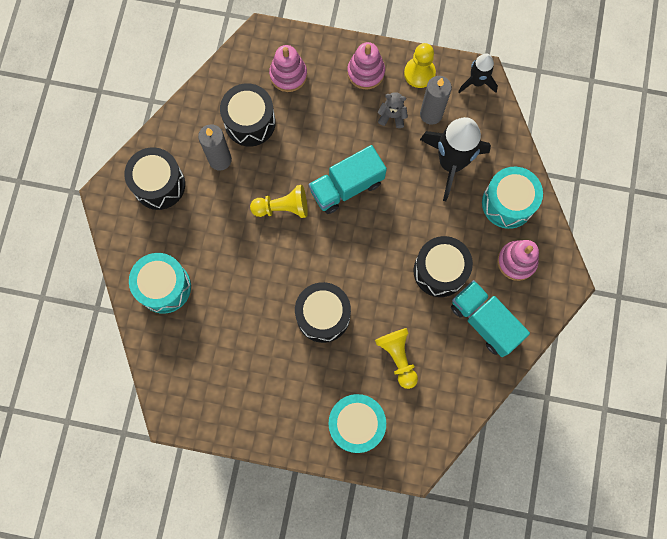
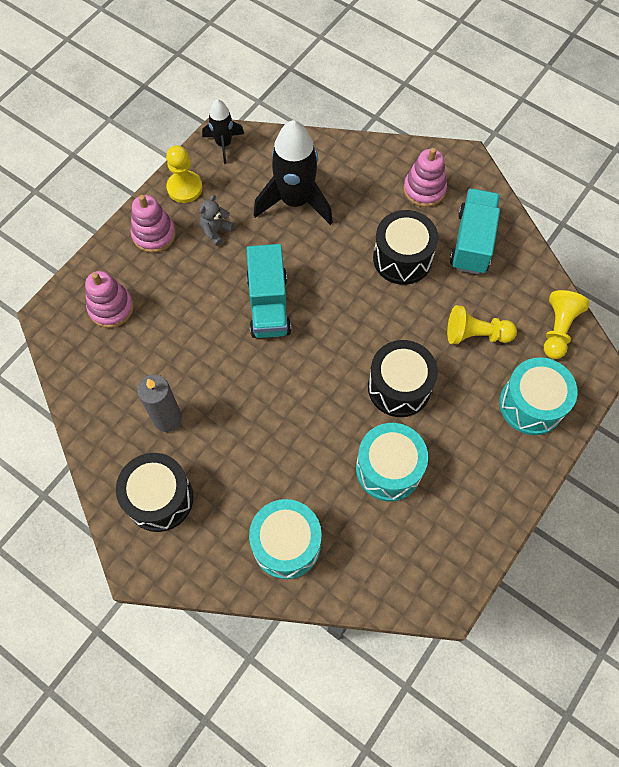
camera: 65 degrees left, 10 degrees down
(250, 122) = (142, 369): black drum -> none
(283, 207) = (258, 377): yellow pawn -> yellow pawn (558, 329)
(431, 114) = (234, 196): grey candle -> none
(484, 321) = (472, 242): turquoise truck -> turquoise truck turned 120 degrees clockwise
(507, 203) = (362, 172): turquoise drum -> turquoise drum (388, 469)

